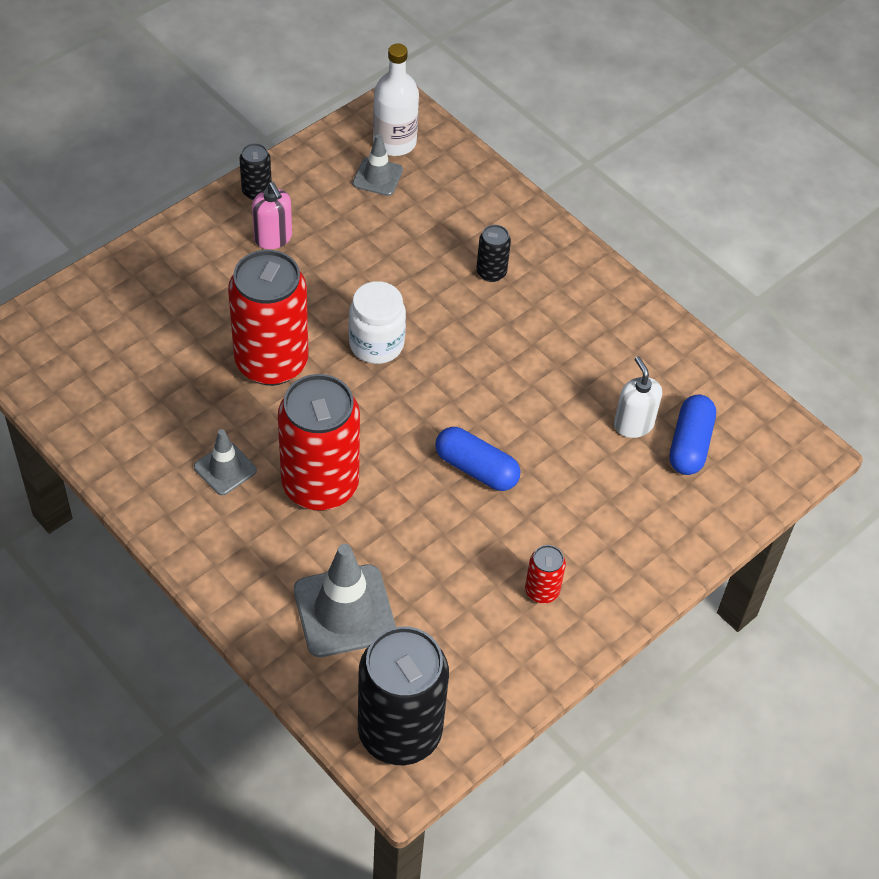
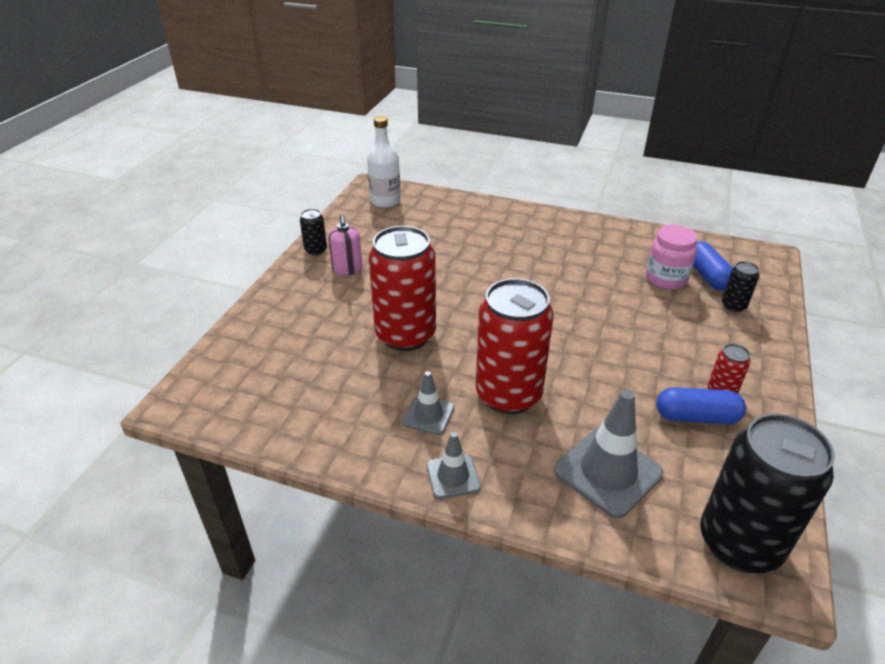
camera: 25 degrees left, 15 degrees down
(273, 238) = (347, 269): pink soap dispenser -> pink soap dispenser turned 45 degrees clockwise
(376, 344) = (468, 298): white jar -> none
(377, 177) = (389, 219): grey traffic cone -> grey traffic cone (453, 476)
(476, 468) = (601, 340): blue capsule -> blue capsule (696, 417)
(491, 272) = (503, 239): black can -> black can (733, 306)
(633, 424) = (666, 279): white soap dispenser -> pink jar

